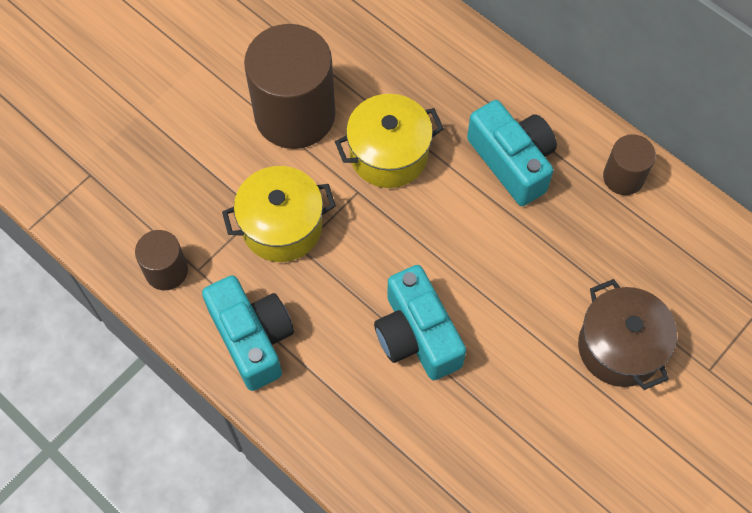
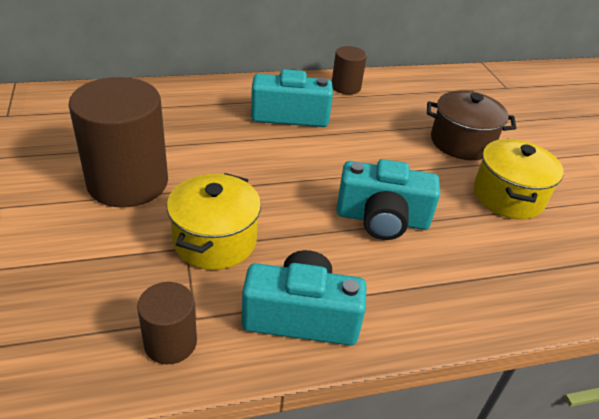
camera: 60 degrees left, 25 degrees down
(388, 154) = (221, 157): yellow pot -> yellow pot (508, 196)

